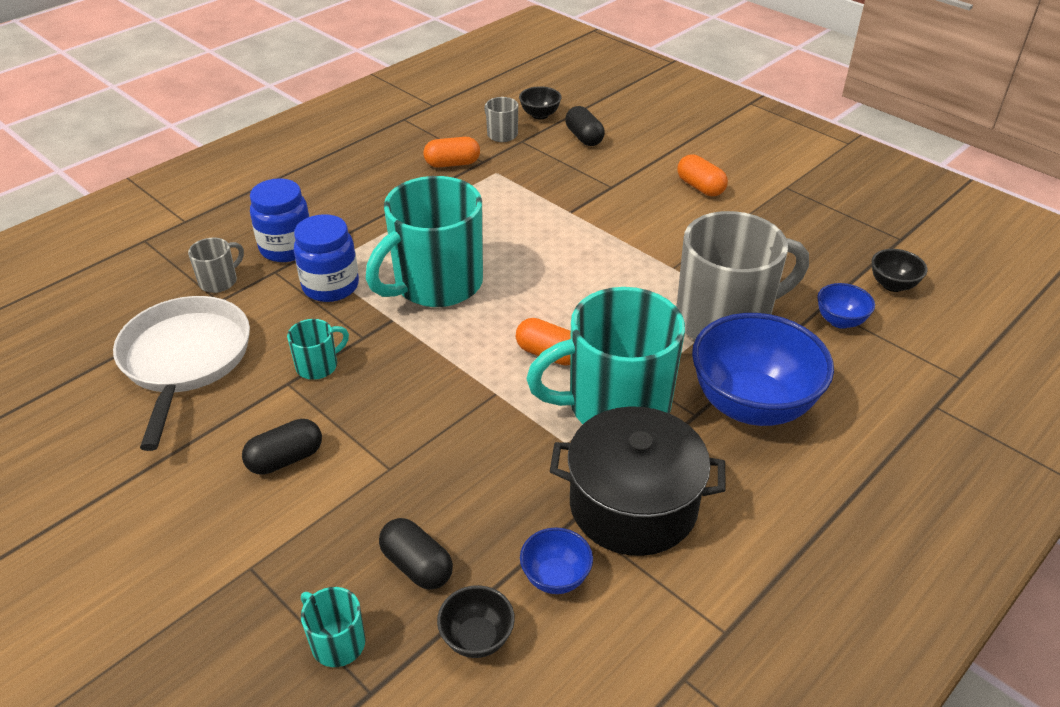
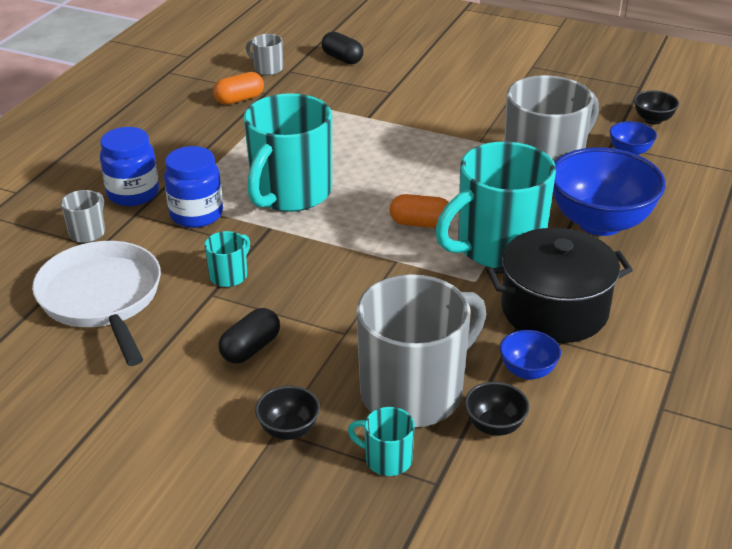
camera: 20 degrees left, 5 degrees down
(417, 566) = (414, 392): black capsule -> grey mug
(540, 115) = (291, 48): black bowl -> black bowl (289, 430)
(700, 187) = (464, 79): orange capsule -> none

